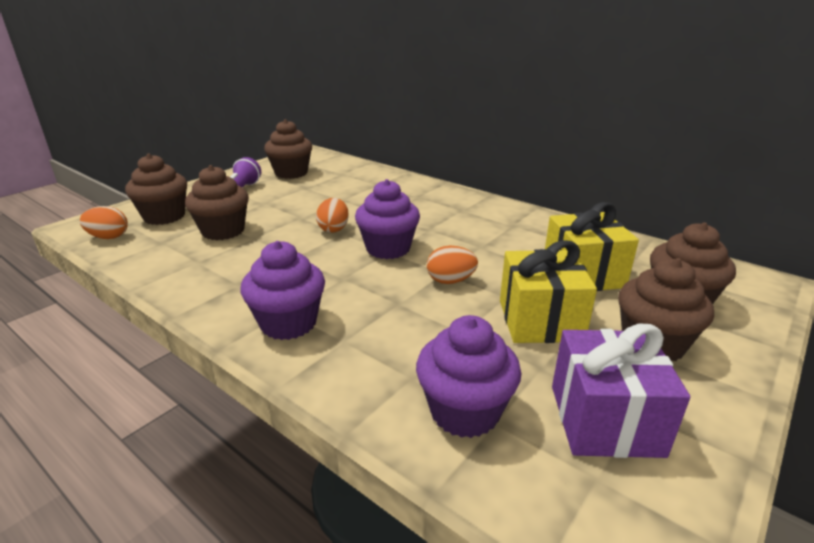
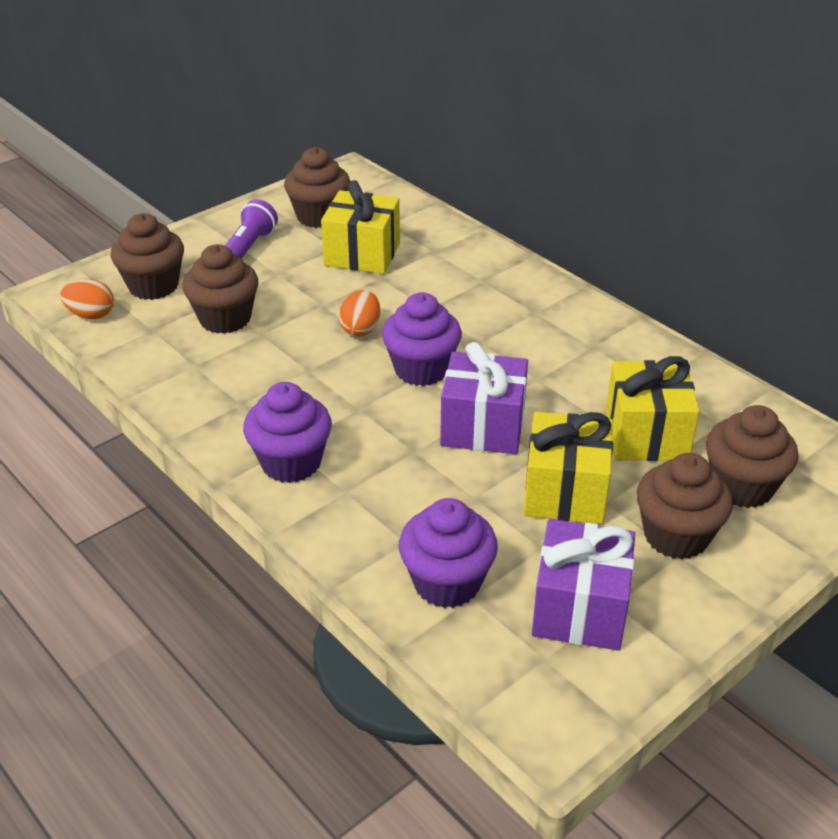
camera: 10 degrees right, 10 degrees up
(326, 189) = (362, 254): none -> yellow gift
(450, 281) = (483, 426): orange egg -> purple gift

